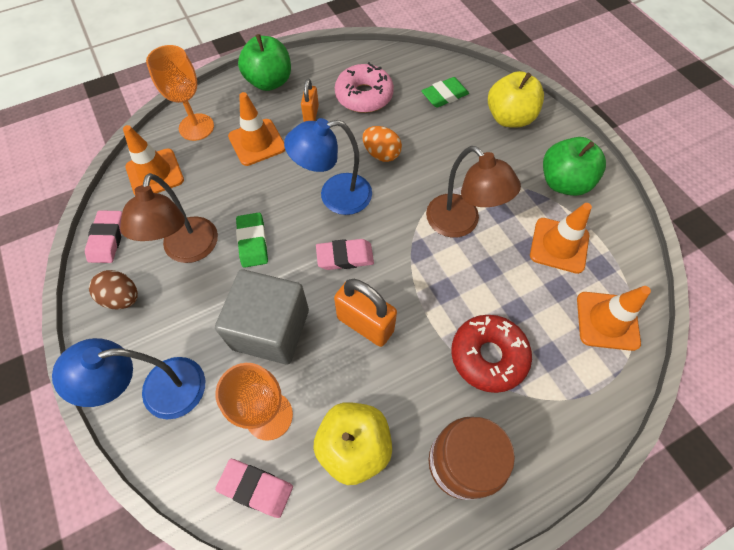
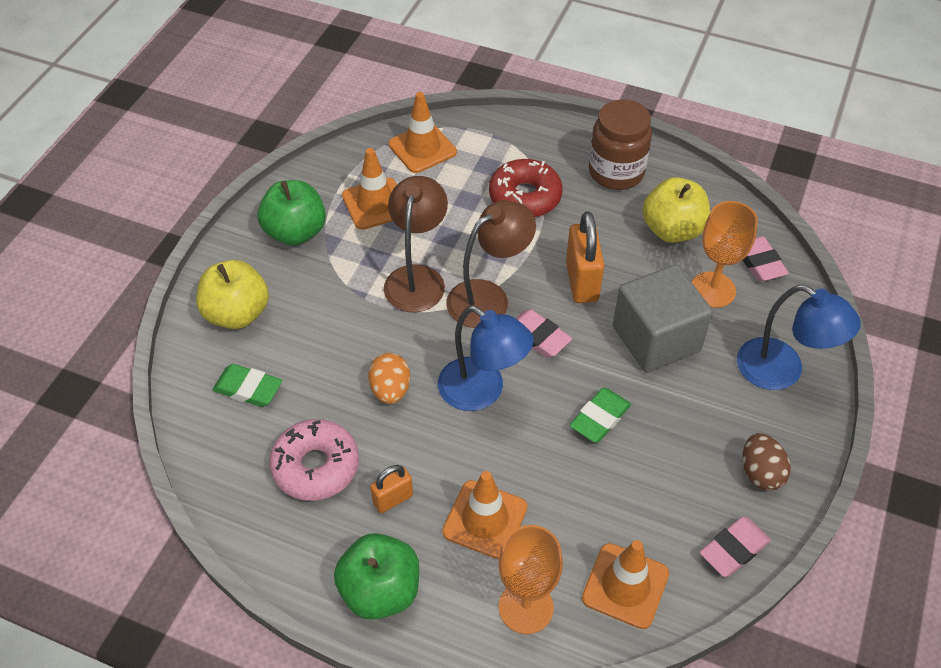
camera: 130 degrees left, 10 degrees down
(188, 250) = (665, 464): brown lamp -> brown lamp (488, 297)

